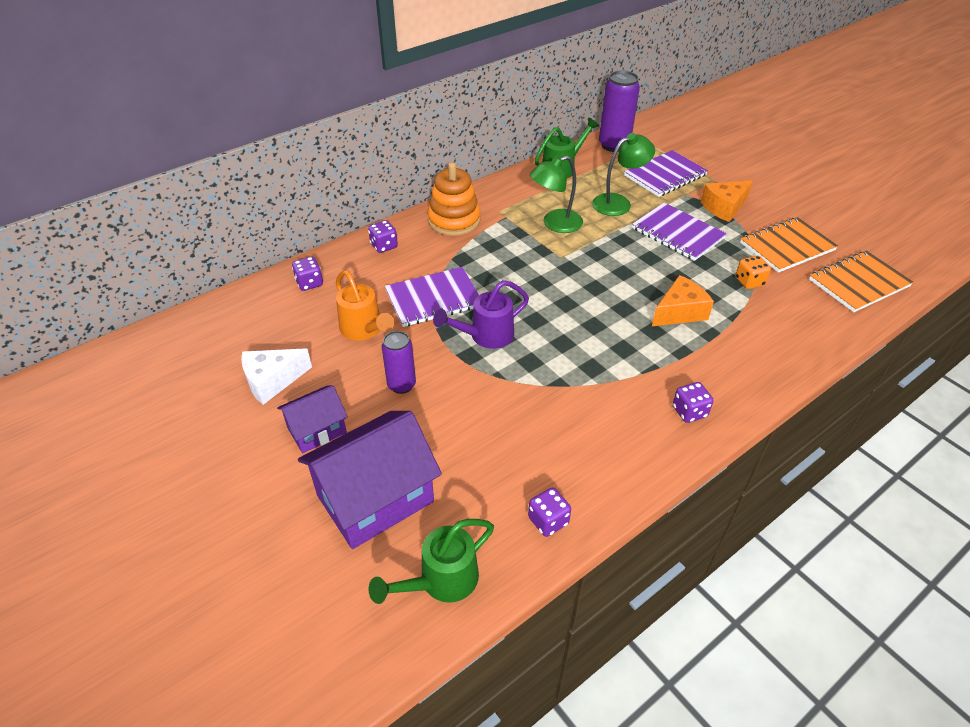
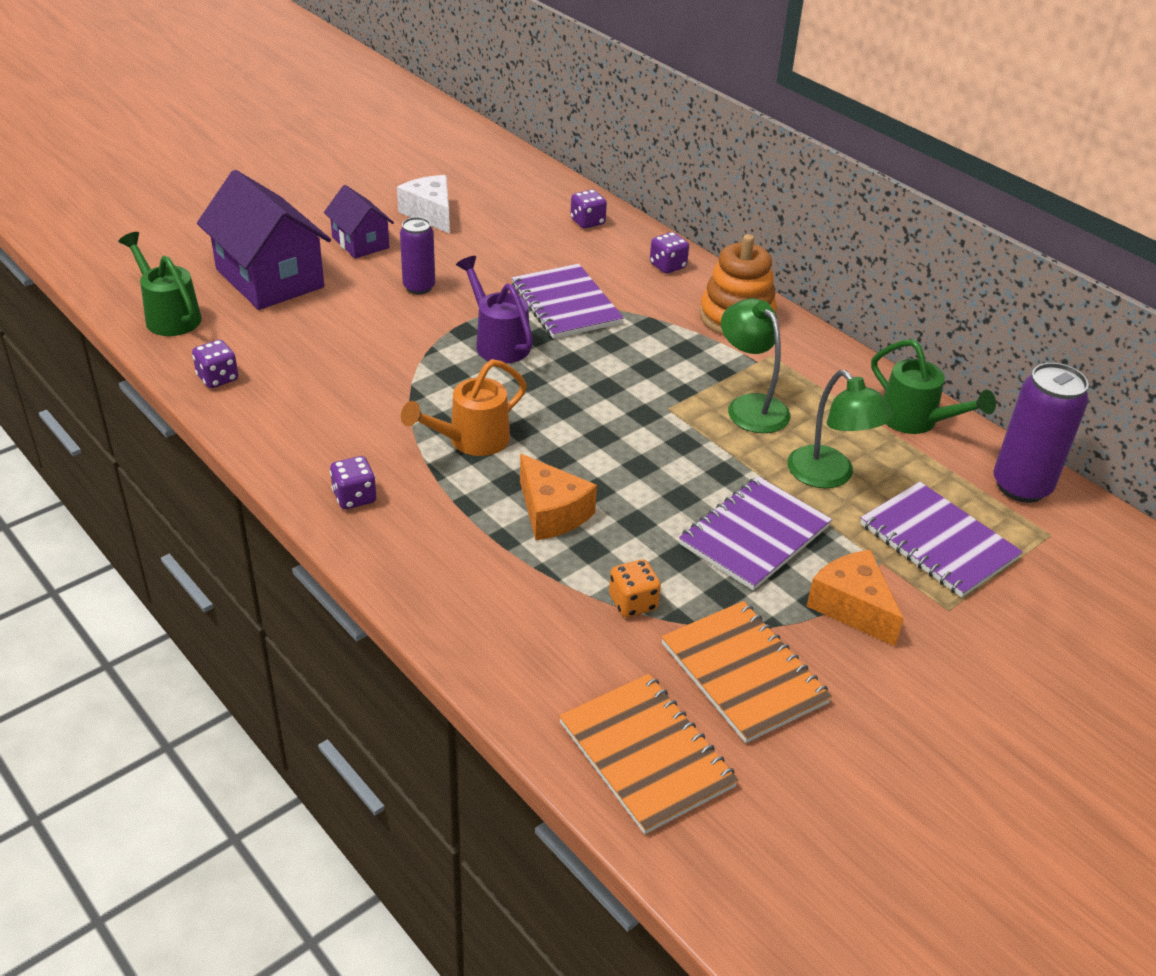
camera: 85 degrees right, 5 degrees down
(364, 329) = (508, 260): orange watering can -> orange watering can (471, 440)

